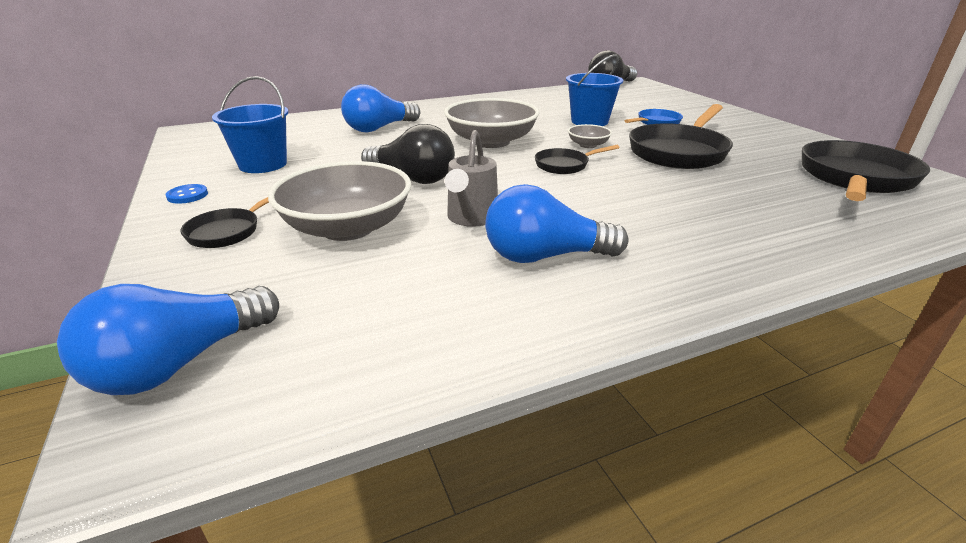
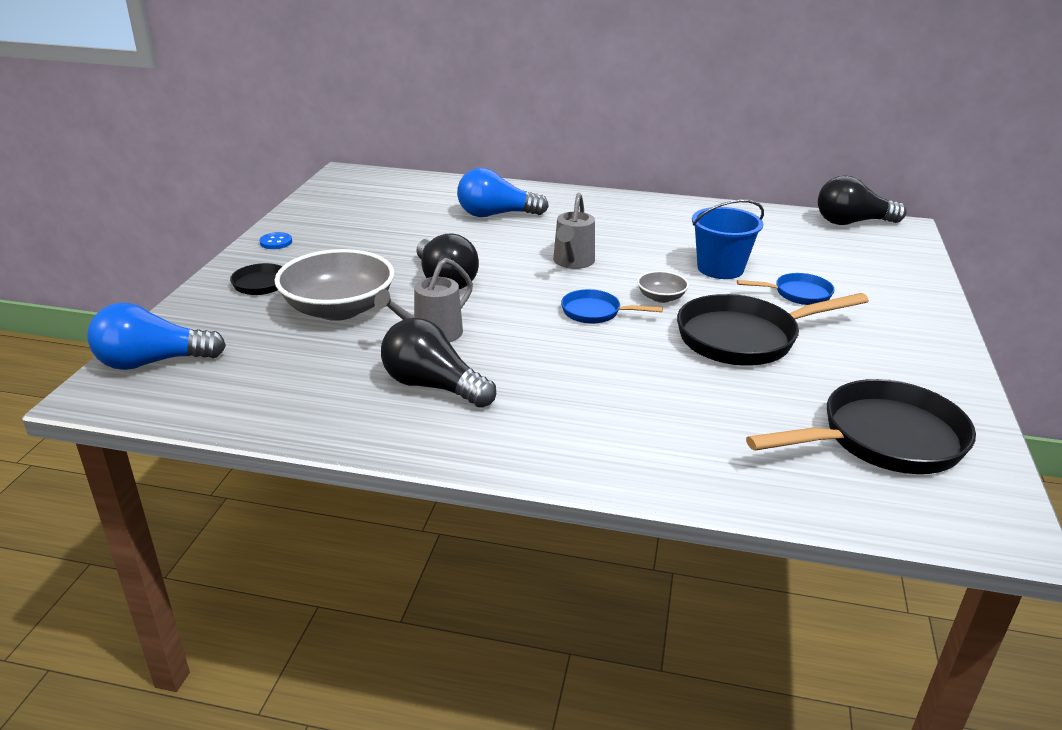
camera: 35 degrees right, 0 degrees up
(263, 164) = (355, 228): blue bucket -> none
(491, 142) = (572, 262): grey bowl -> grey watering can
(545, 256) = (433, 386): blue light bulb -> black light bulb
(565, 165) = (595, 312): black pan -> blue pan

